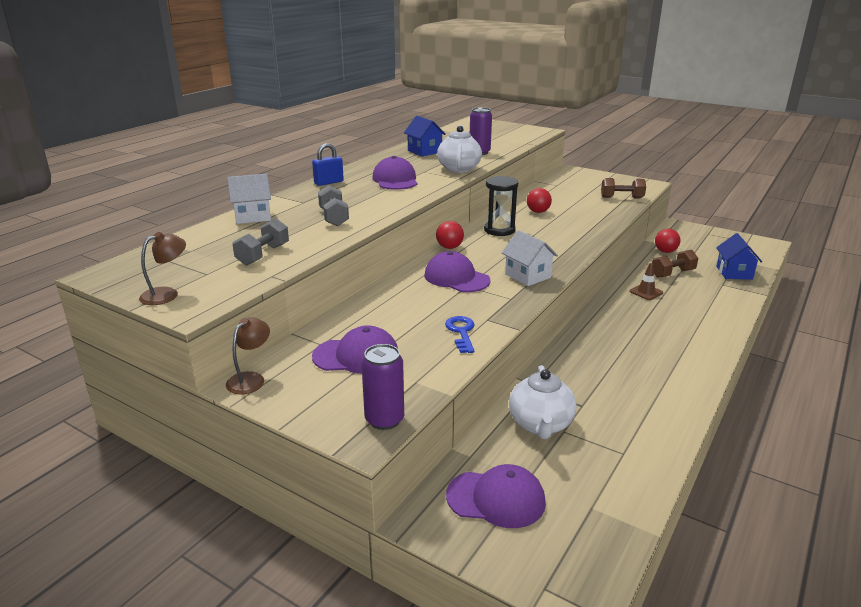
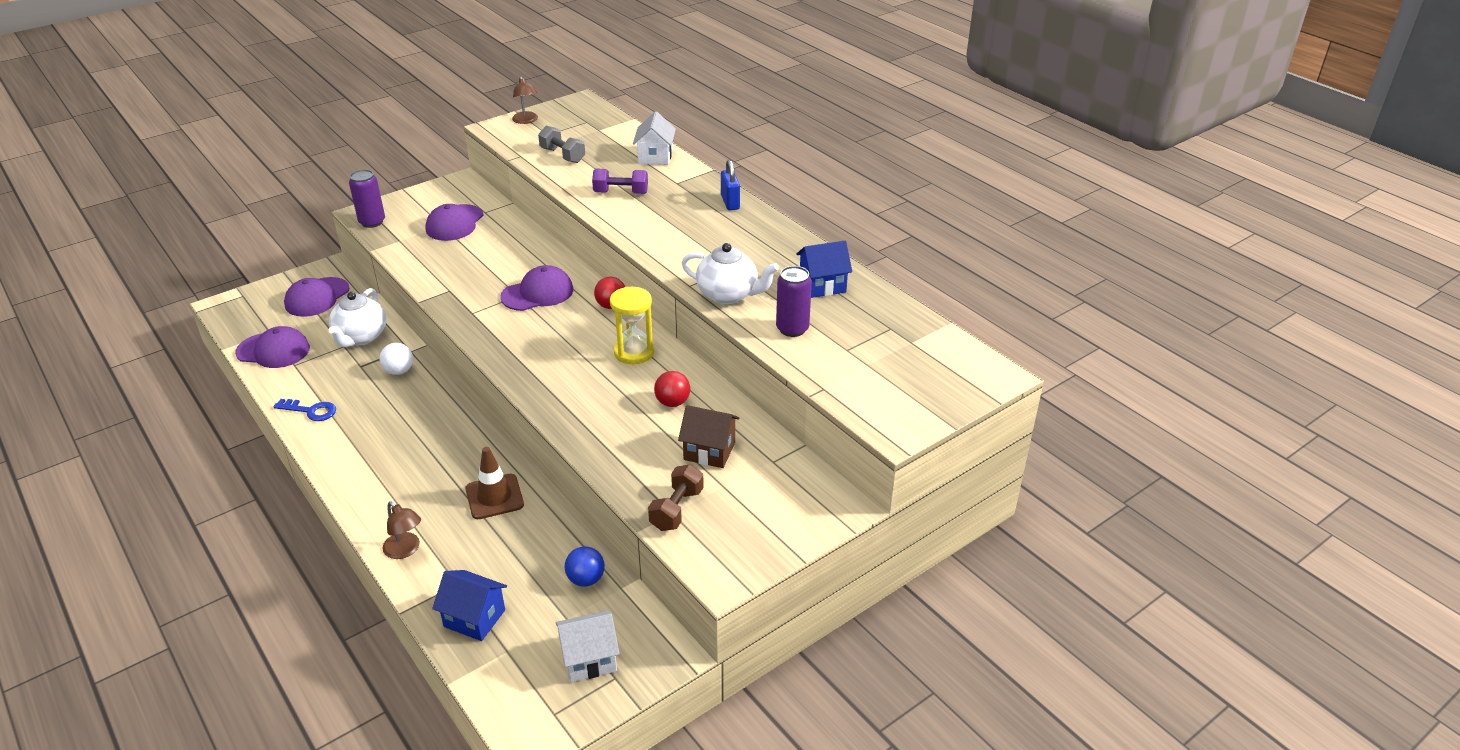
camera: 110 degrees right, 10 degrees up
(250, 379) = (466, 183): brown lamp -> brown lamp (405, 550)
(334, 217) = (621, 193): grey dumbbell -> purple dumbbell
(395, 180) = (712, 242): purple cap -> purple cap (273, 350)
(461, 332) = (442, 273): blue key -> blue key (311, 411)
(499, 230) = (634, 352): black hourglass -> yellow hourglass
(528, 276) = (505, 336): white house -> white house (589, 659)
(540, 425) = (360, 337): white teapot -> white teapot turned 105 degrees counterclockwise
(567, 379) = (399, 371): none -> white ball
(568, 198) = (709, 451): none -> brown house
(646, 292) = (494, 497): brown traffic cone -> brown traffic cone, size x1.51
(665, 251) = (586, 579): red ball -> blue ball
(672, 273) = (519, 549): brown dumbbell -> none

